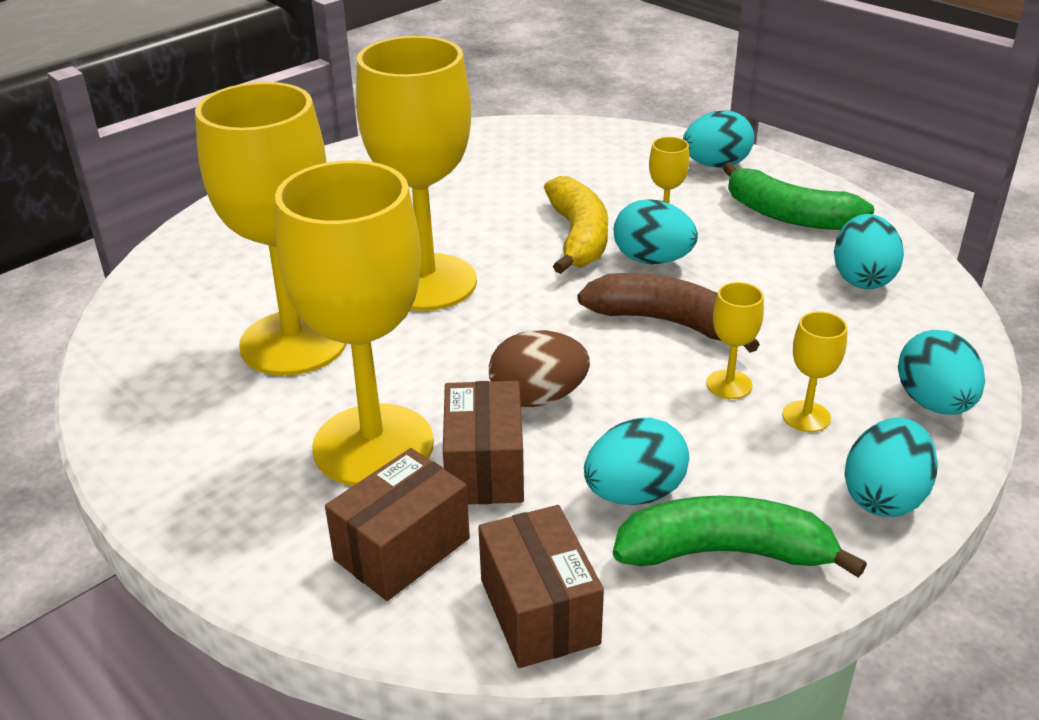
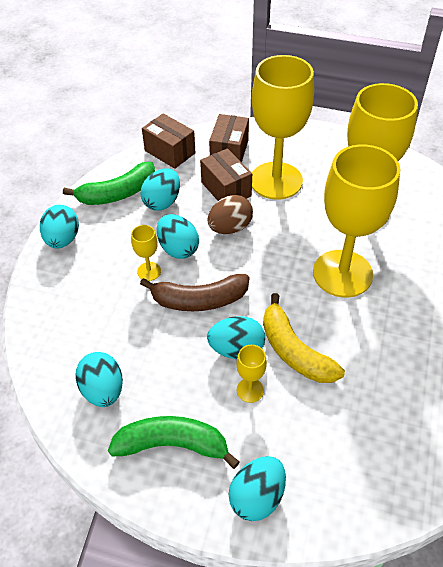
camera: 150 degrees right, 15 degrees up
(806, 416) = (106, 267): yellow goblet -> none
(933, 403) = (47, 301): turquoise egg -> turquoise egg (178, 248)

